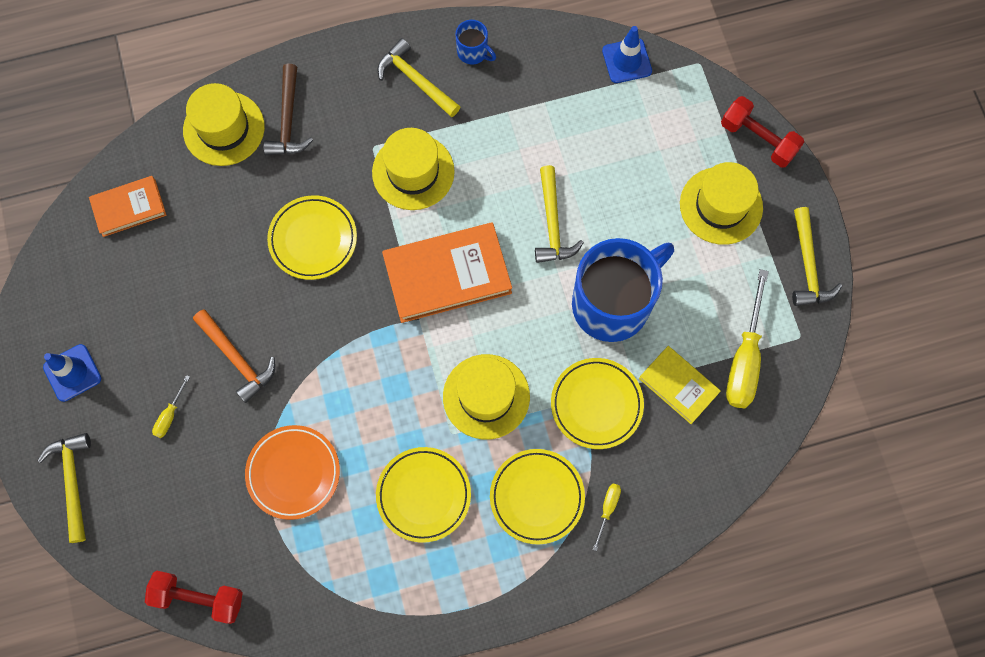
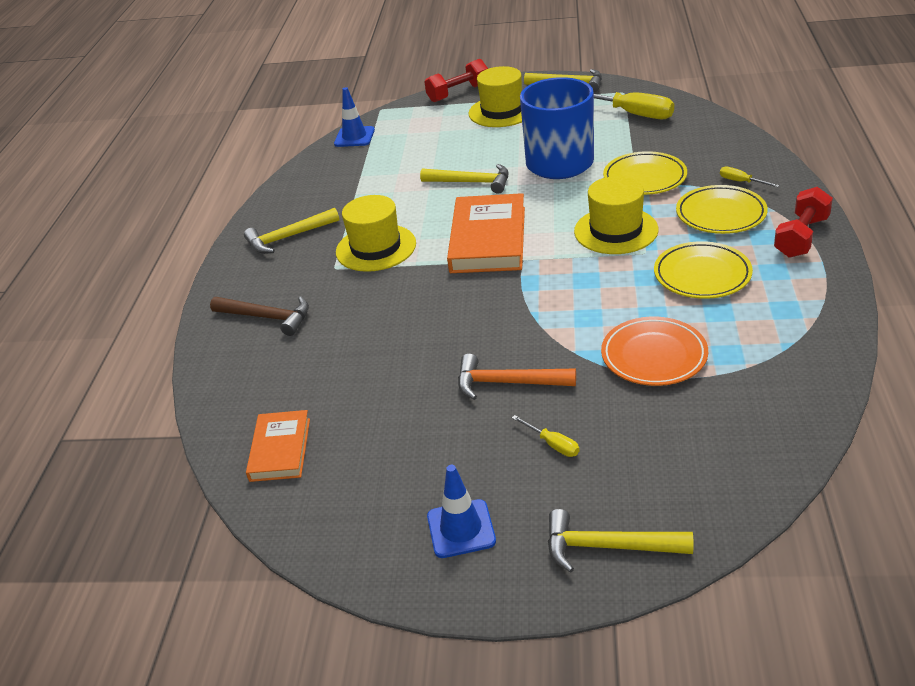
camera: 65 degrees left, 35 degrees down
(198, 598) = (785, 446): red dumbbell -> red dumbbell (801, 237)
(224, 128) = (242, 363): yellow hat -> none
(237, 358) = (508, 383): orange hammer -> orange hammer turned 150 degrees counterclockwise
(313, 239) = (405, 315): yellow plate -> none
(473, 52) = (287, 205): blue mug -> none
(678, 385) = (642, 141): yellow book -> none

